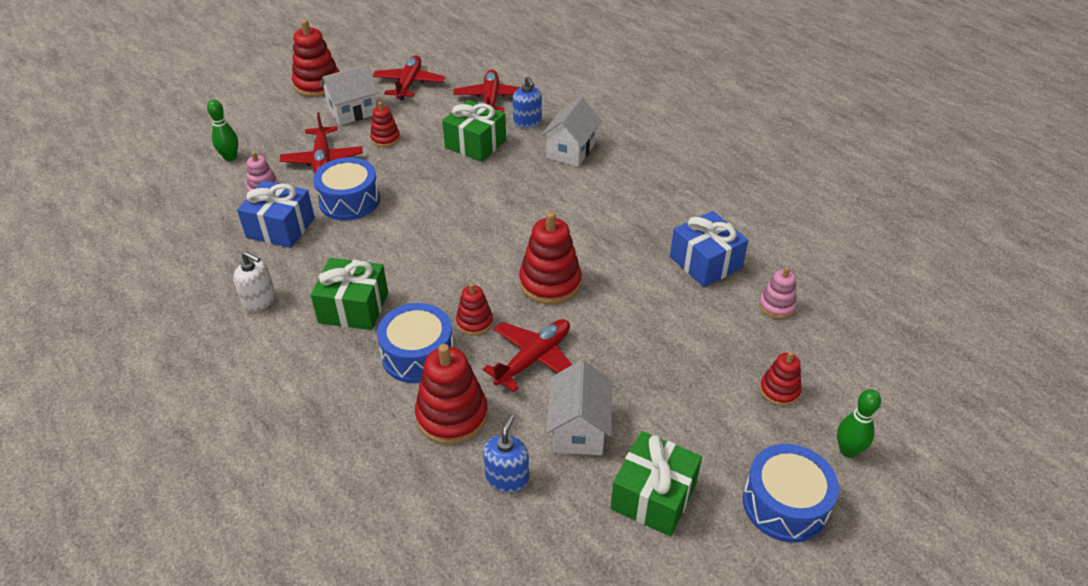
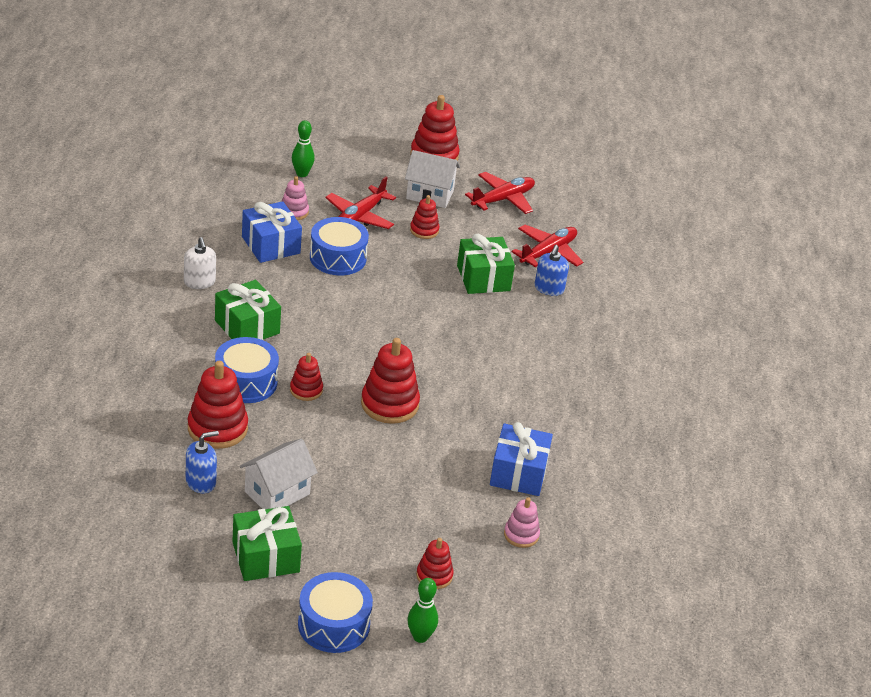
camera: 40 degrees right, 5 degrees down
(534, 359) = (310, 437): red plane -> none
(570, 151) = (547, 332): white house -> none

